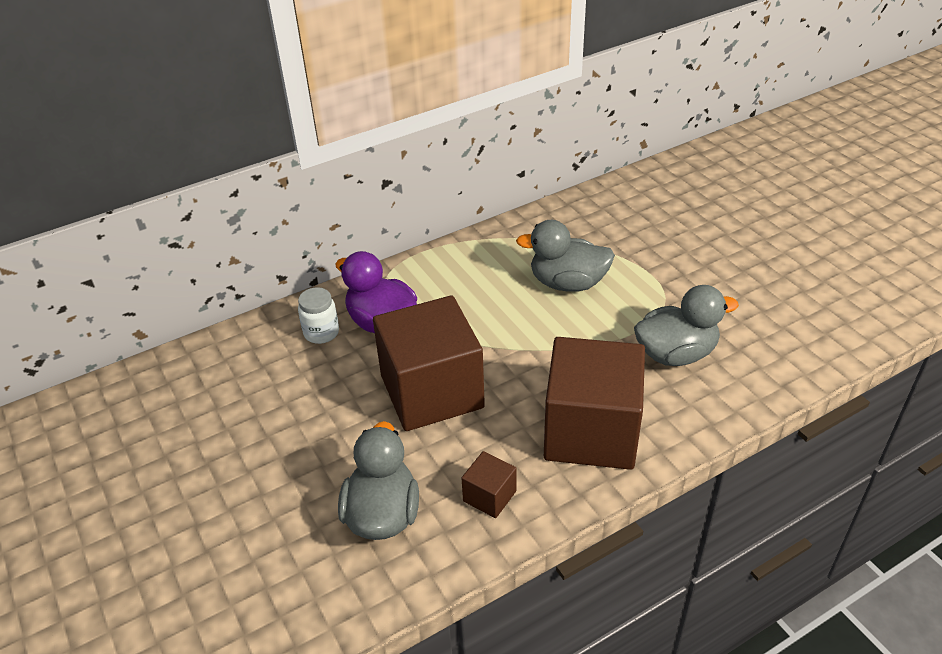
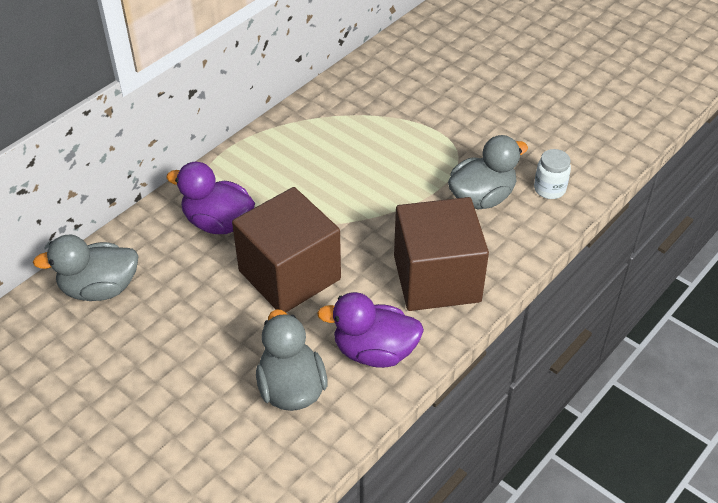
camera: 20 degrees left, 5 degrees up
(321, 332) = (166, 244): white jar -> white jar (549, 189)
(489, 496) = (374, 351): brown cube -> purple duck
(567, 283) = (369, 153): grey duck -> grey duck (100, 288)

